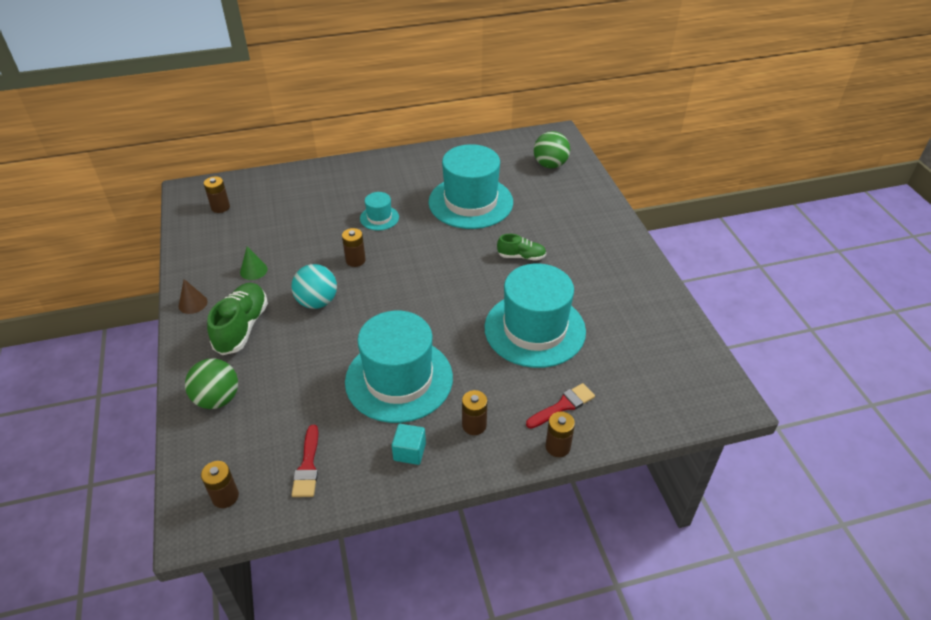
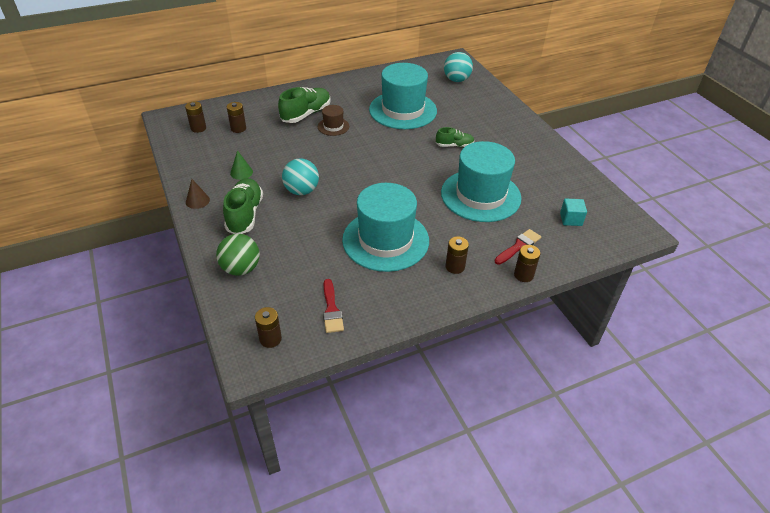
camera: 10 degrees left, 0 degrees up
(351, 198) = (306, 114): none -> green shoe
(355, 260) = (323, 158): brown battery -> brown battery (238, 128)
(379, 218) = (333, 126): turquoise hat -> brown hat
(409, 452) = (410, 290): turquoise cube -> turquoise cube (571, 219)
(550, 165) = (456, 80): green ball -> turquoise ball

